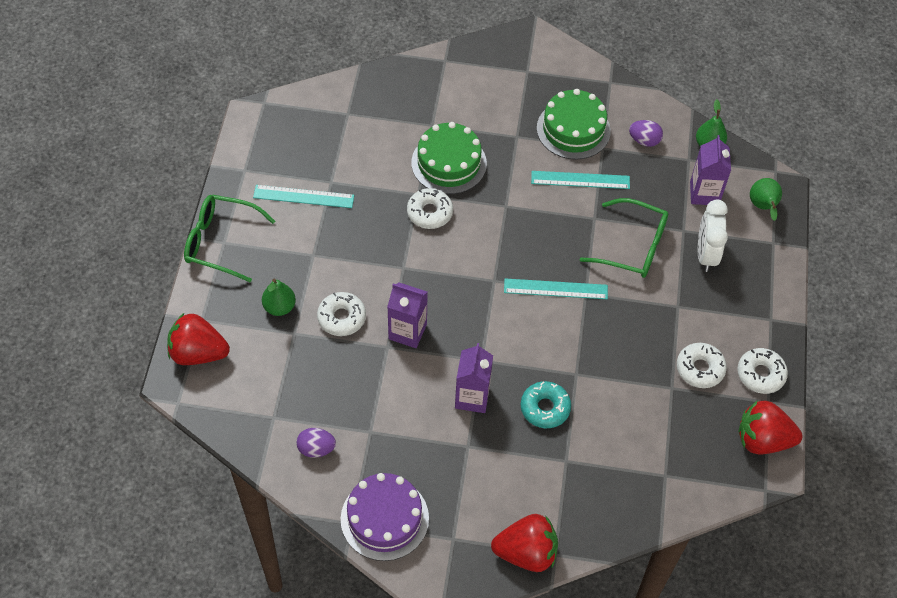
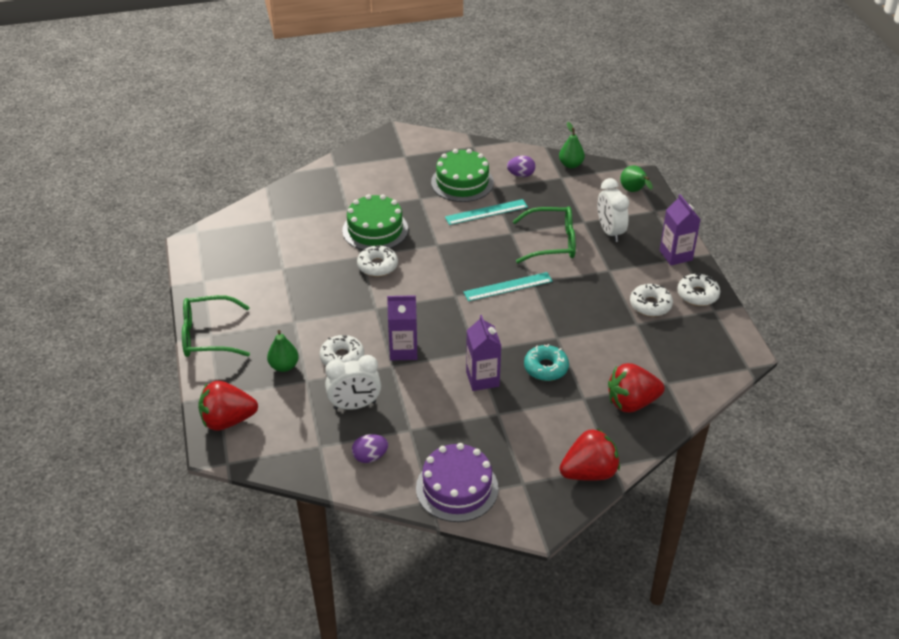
camera: 20 degrees left, 15 degrees down
(303, 196) = (265, 284): turquoise ruler -> none
(328, 381) = (354, 405): none -> white clock
(704, 193) = (585, 195): purple carton -> purple carton (675, 255)
(762, 440) = (725, 336): red strawberry -> red strawberry (632, 403)

